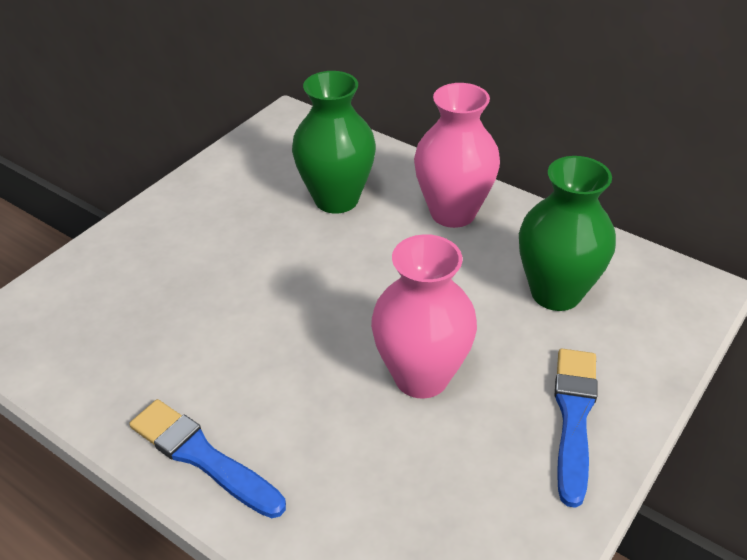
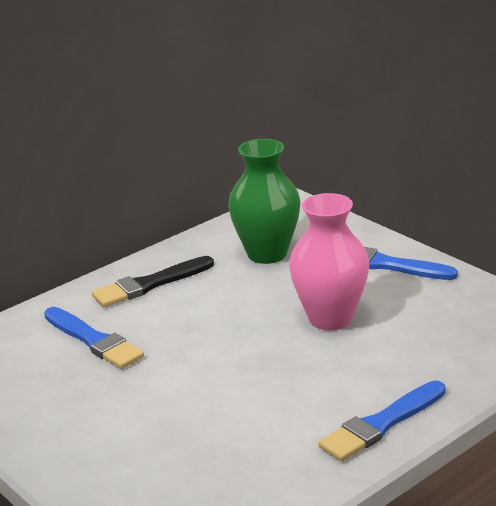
camera: 75 degrees left, 15 degrees down
(336, 199) = (94, 340): green vase -> blue brush
(453, 213) = (150, 284): pink vase -> black brush

